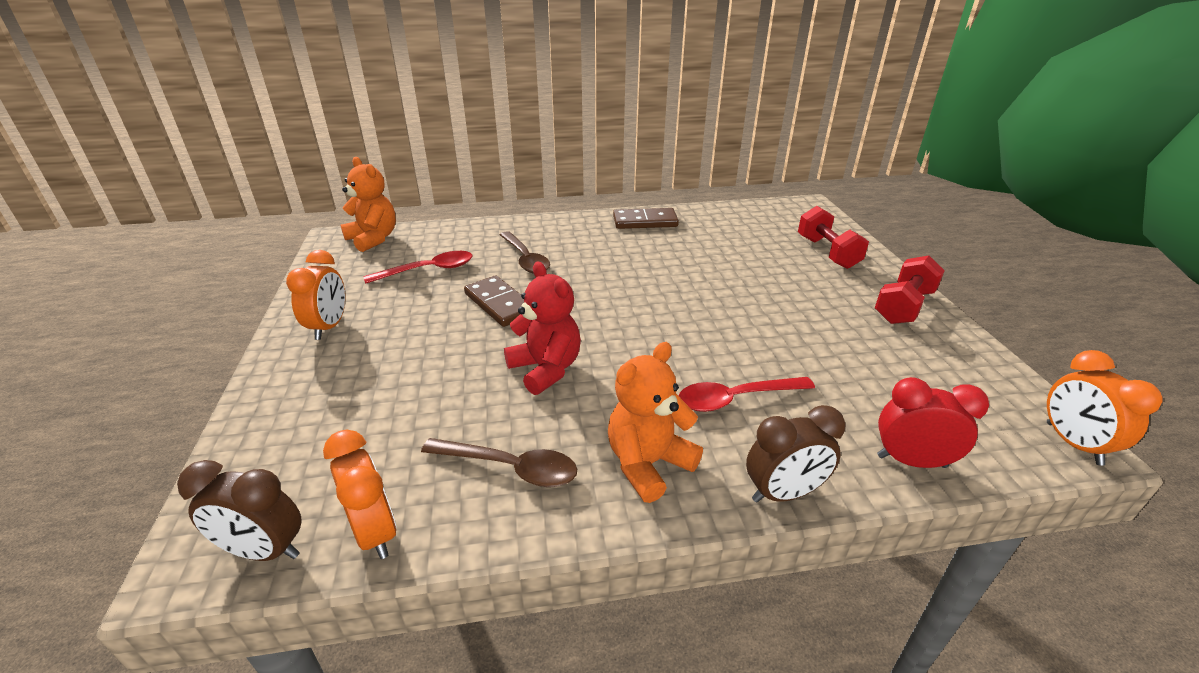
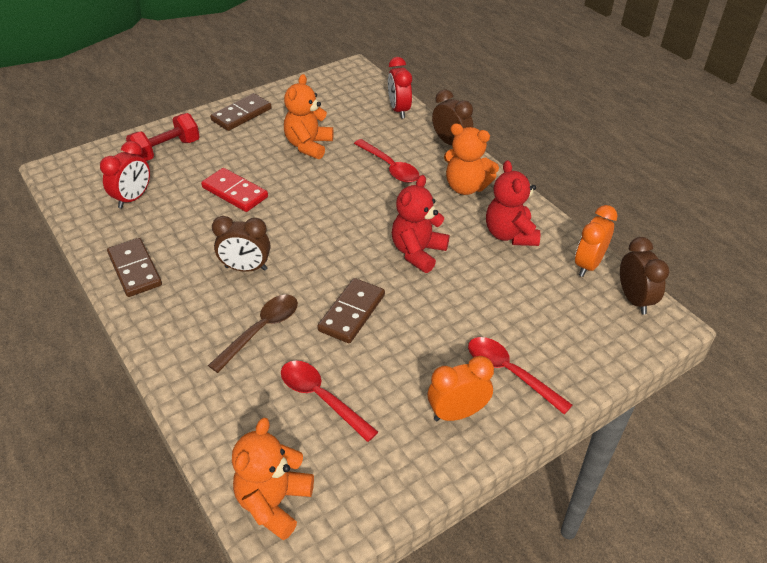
camera: 115 degrees left, 10 degrees up
(323, 373) = (510, 373): none -> red spoon
(510, 468) = (510, 234): brown spoon -> red teddy bear
(607, 265) = (246, 268): none -> brown clock
(732, 277) = (235, 192): none -> red domino
(746, 230) = (133, 198): none -> red clock
(814, 341) = (308, 145): none -> orange teddy bear
(903, 306) = (241, 115): red dumbbell -> brown domino
(1073, 443) = (352, 70): orange clock -> none

